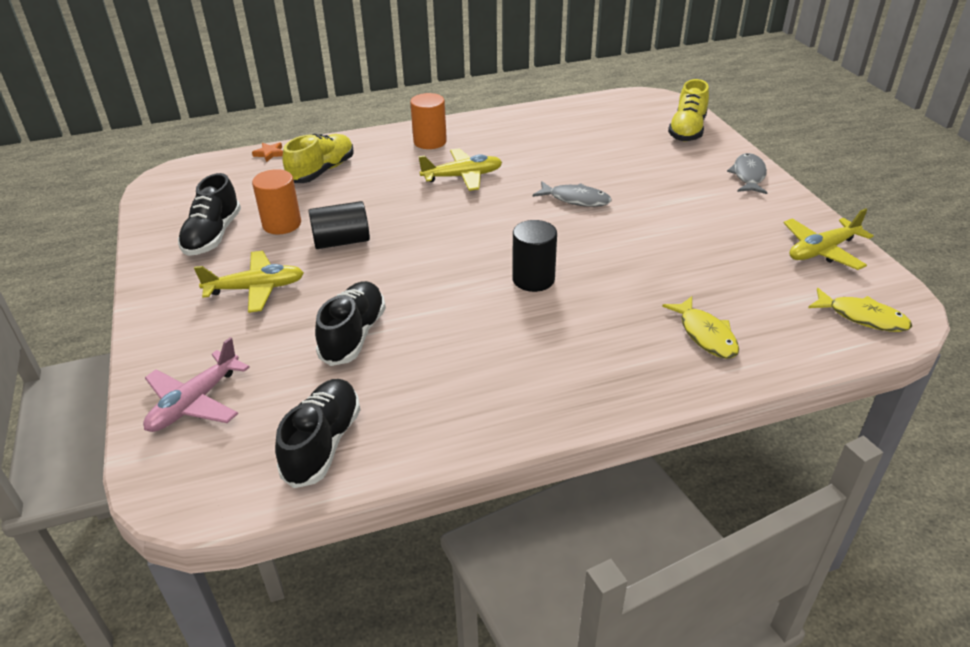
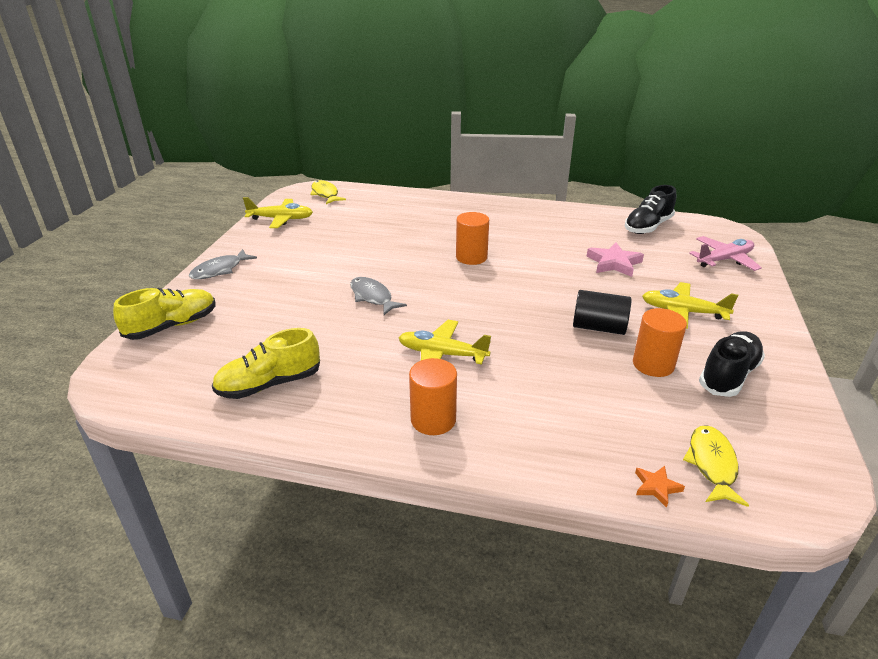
camera: 150 degrees left, 5 degrees down
(322, 171) = (590, 422): yellow shoe -> yellow shoe (269, 384)
(353, 335) = (614, 263): black shoe -> pink star
(533, 279) = (471, 257): black cylinder -> orange cylinder
(705, 335) = (411, 209): yellow fish -> yellow fish (712, 464)

